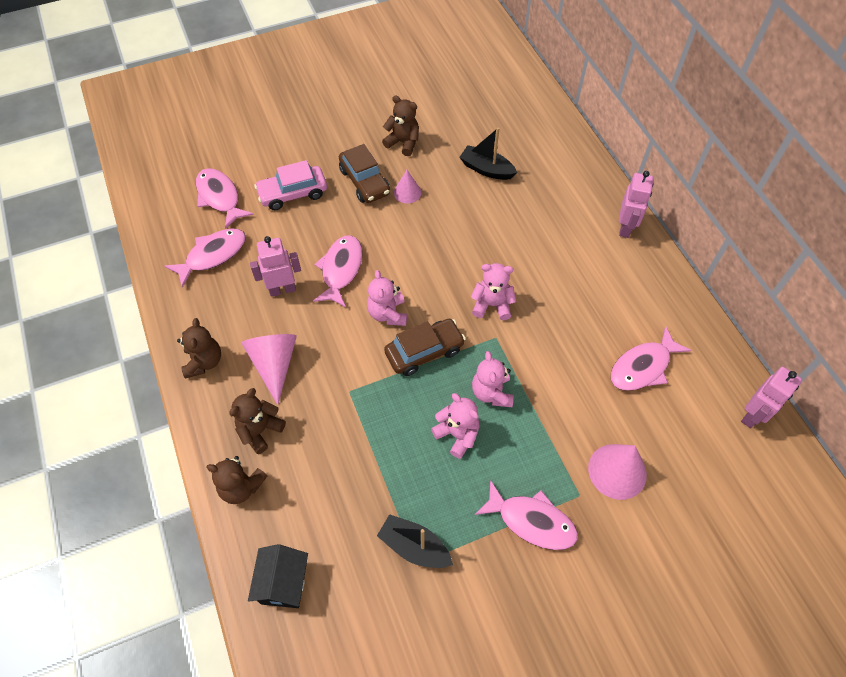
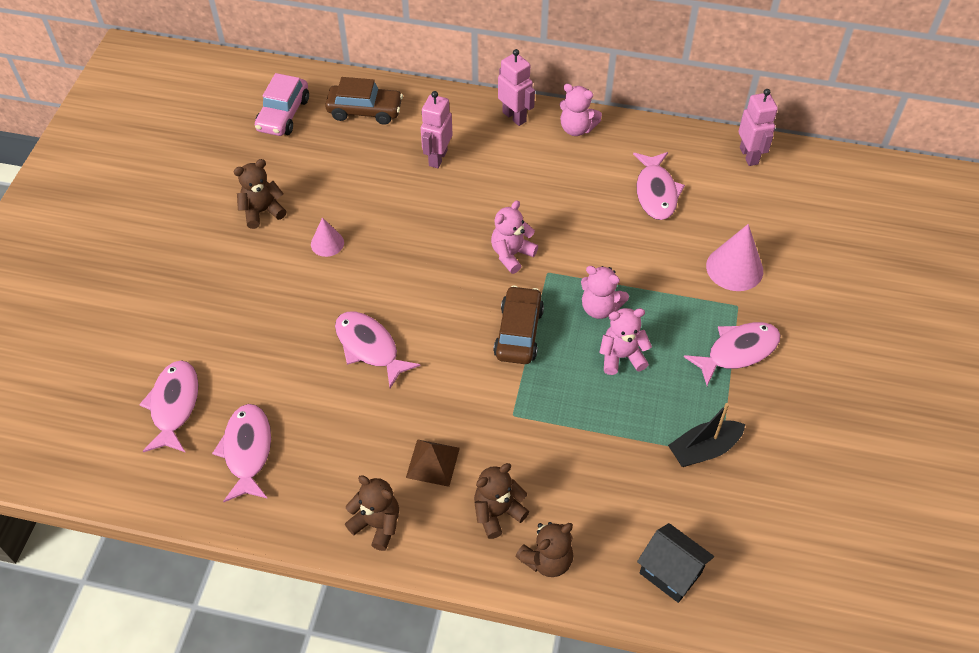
camera: 55 degrees left, 5 degrees down
(220, 197) = (174, 405): pink fish -> pink fish turned 90 degrees clockwise
(260, 430) = (497, 512): brown teddy bear -> brown teddy bear turned 75 degrees clockwise
(274, 365) = (432, 462): pink cone -> brown pyramid
(282, 289) = (349, 409): pink robot -> pink robot (437, 158)
(293, 194) = (235, 337): pink car -> pink car (283, 114)
(364, 182) = (280, 269): brown car -> brown car (365, 111)
(387, 314) = (453, 337): pink teddy bear -> pink teddy bear (576, 128)
(486, 169) = (359, 169): black boat -> none

